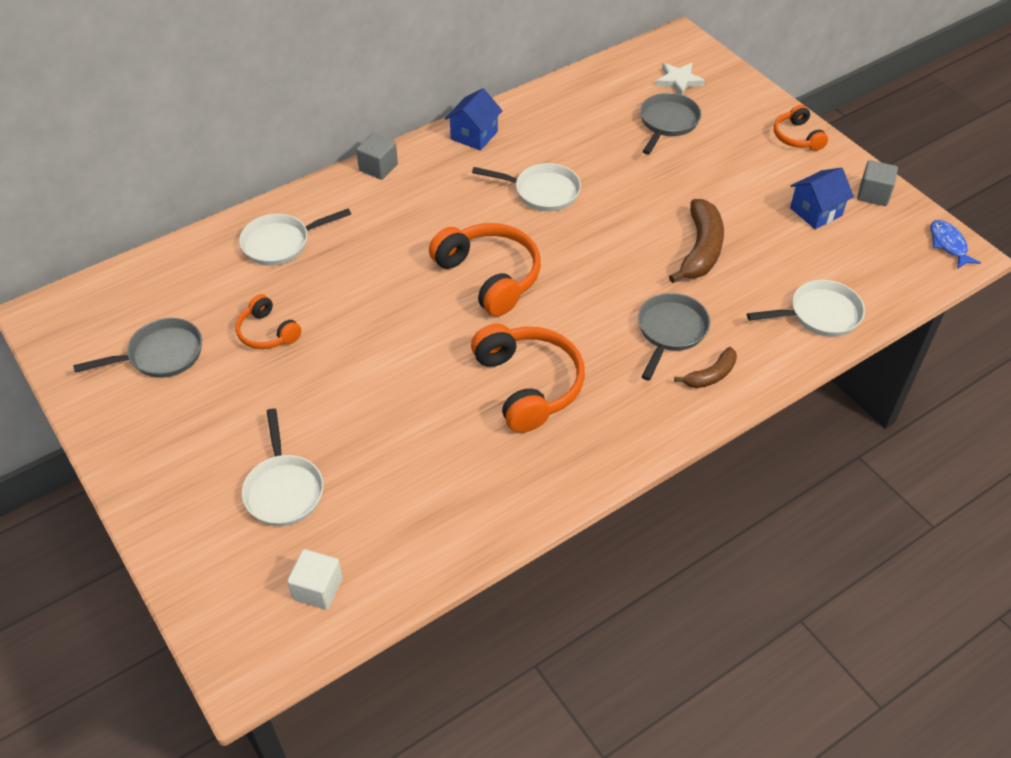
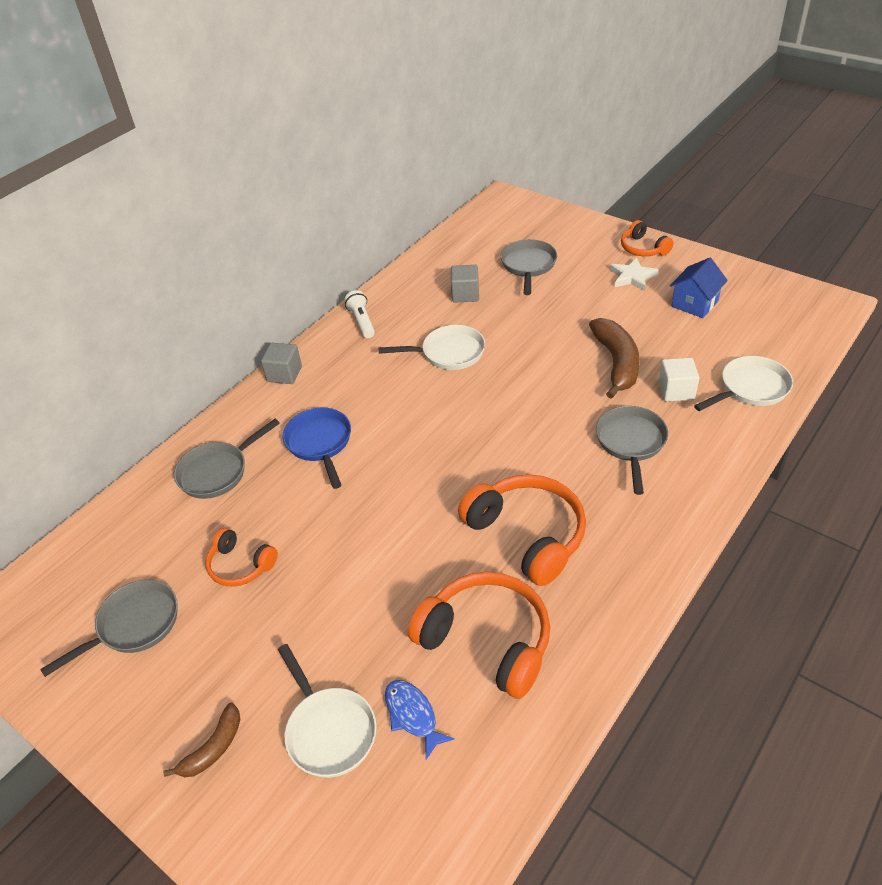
camera: 15 degrees left, 5 degrees down
(281, 243) = (218, 472): white pan -> grey pan
(318, 589) = (416, 834): white cube -> white cube (676, 391)
(382, 244) = (320, 443): none -> blue pan
(474, 135) = (361, 321): blue house -> white flashlight
(490, 276) = (438, 443): orange headphones -> orange headphones (487, 640)
(678, 81) = (519, 230): white star -> white star (632, 277)
(711, 375) = (689, 472): brown banana -> brown banana (213, 748)
(873, 194) = (732, 276): grey cube -> grey cube (465, 294)
(948, 244) = (818, 300): blue fish -> blue fish (413, 715)

